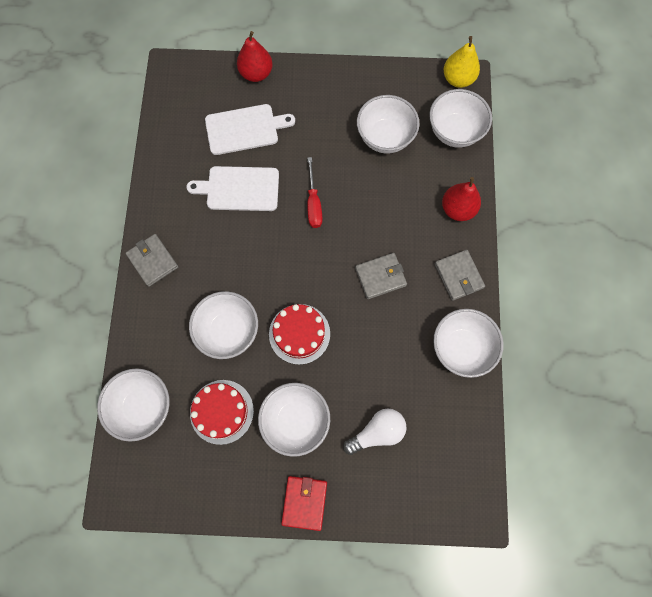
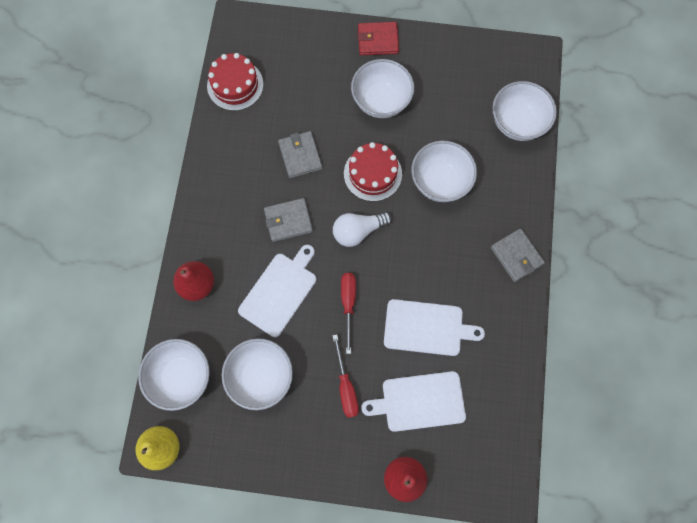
camera: 175 degrees left, 0 degrees up
(221, 411) = (446, 113): red cake -> red cake (235, 85)
(304, 502) = (378, 40): red wallet -> red wallet turned 75 degrees clockwise
(310, 135) = (346, 386): none -> red screwdriver
(377, 432) = (310, 86): white light bulb -> white light bulb (358, 231)
(379, 209) = (280, 291): none -> white cutting board
(458, 276) = (211, 215): grey wallet -> grey wallet (300, 156)
(461, 348) = (223, 149): white bowl -> none

